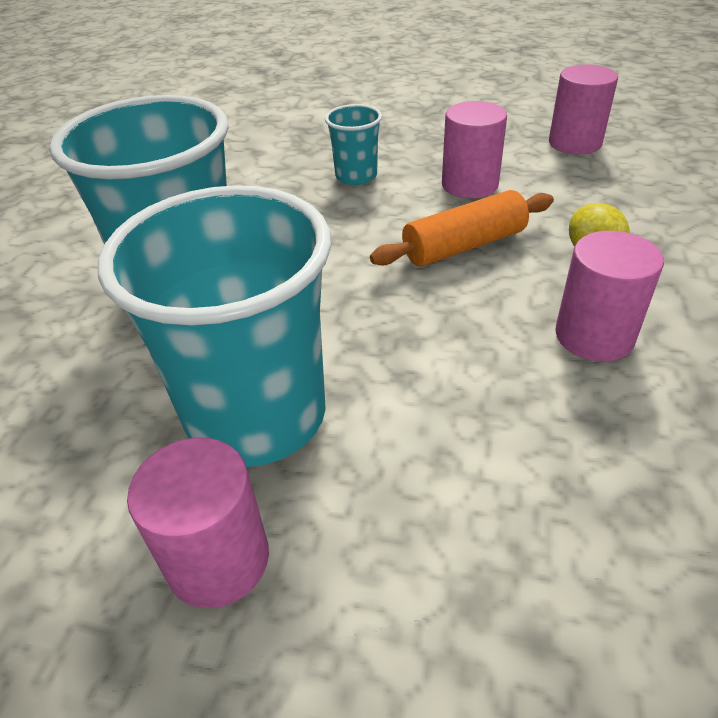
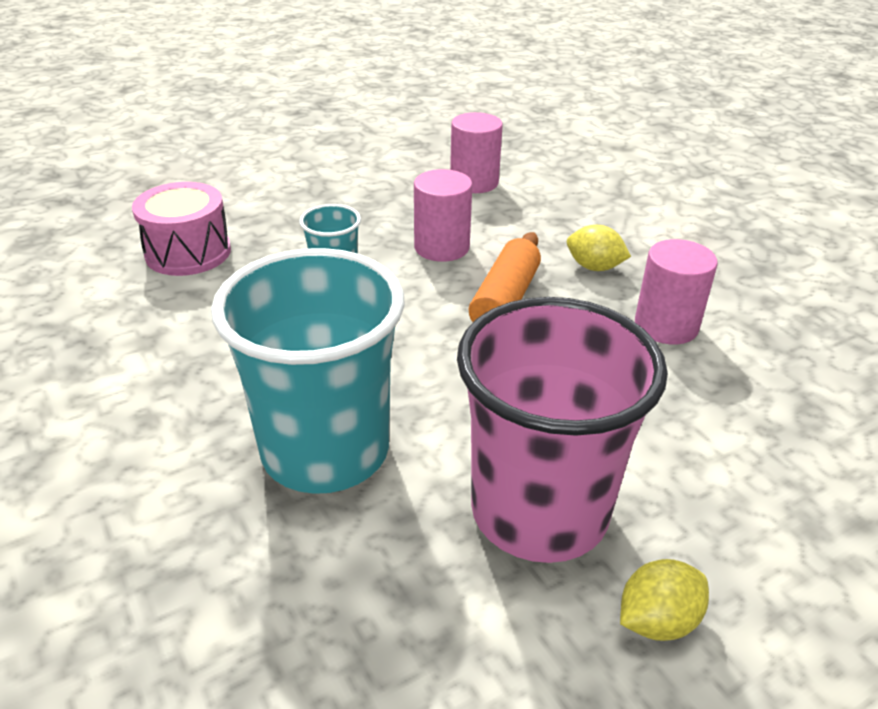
camera: 45 degrees left, 5 degrees down
(218, 559) = (657, 620): pink cylinder -> yellow lemon
(256, 415) = (539, 511): turquoise cup -> pink cup
(286, 125) = (188, 252): none -> pink drum

